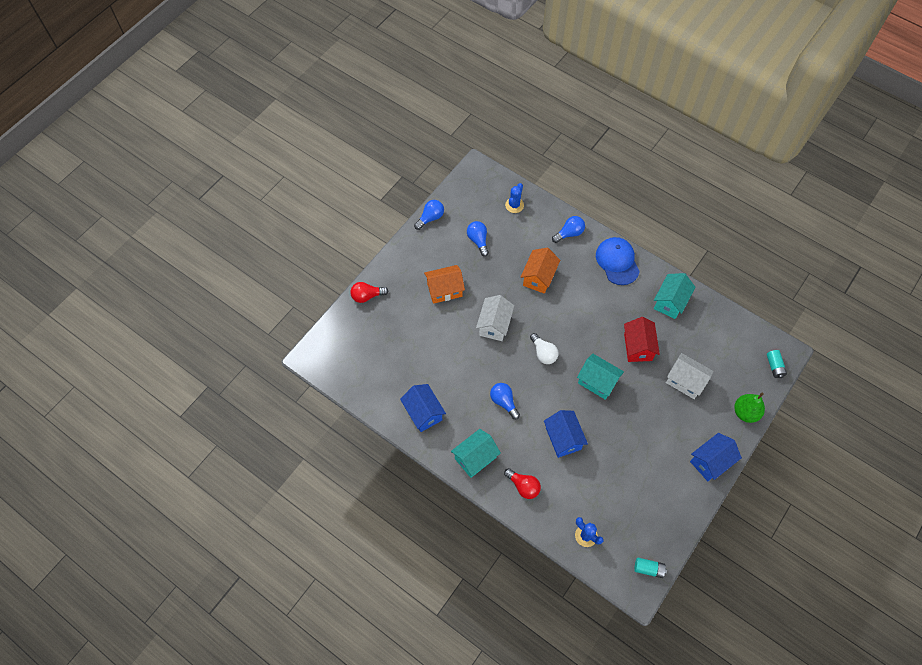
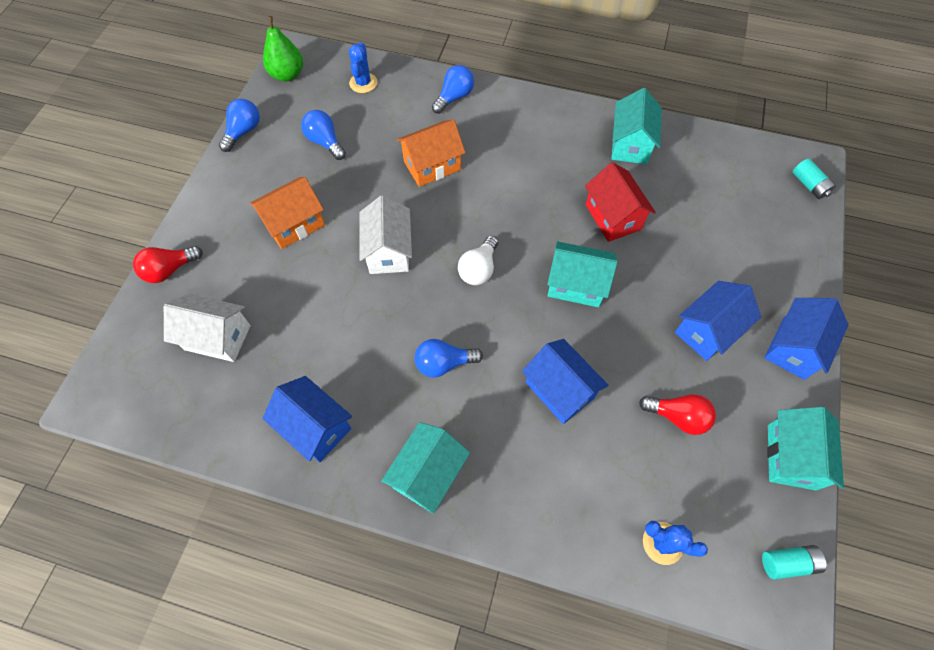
camera: 20 degrees left, 0 degrees up
(504, 402) = (444, 363): blue light bulb -> blue light bulb turned 45 degrees counterclockwise
(523, 486) = (526, 494): red light bulb -> red light bulb (677, 417)
(538, 277) = (432, 166): orange house -> orange house turned 60 degrees clockwise
(543, 353) = (479, 269): white light bulb -> white light bulb turned 75 degrees clockwise
(617, 262) = (535, 114): blue cap -> none
(664, 434) = (707, 331): none -> blue house
(678, 519) = (791, 457): none -> turquoise house
(685, 381) = (701, 243): white house -> white house (217, 337)
(745, 412) = (804, 259): green pear -> green pear (287, 75)

